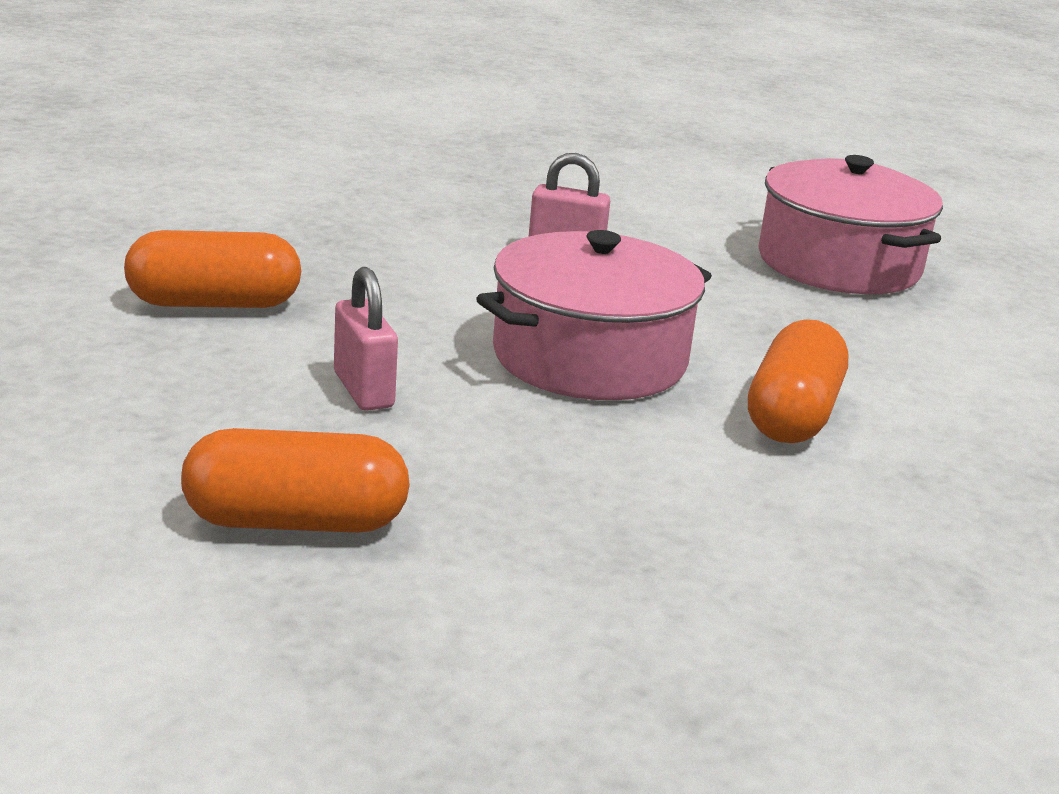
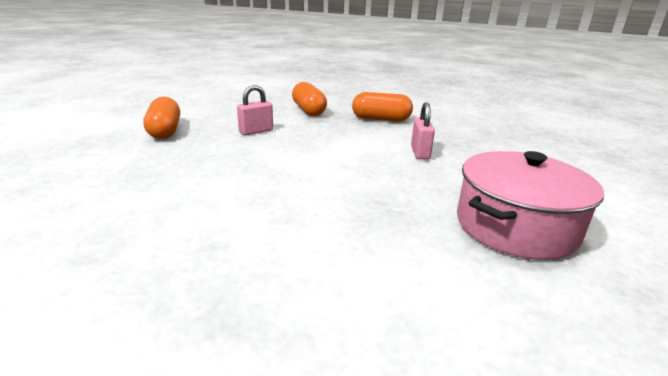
camera: 80 degrees right, 0 degrees up
(589, 358) = (307, 162): pink pot -> none
(792, 415) = (272, 208): orange capsule -> orange capsule (381, 119)

